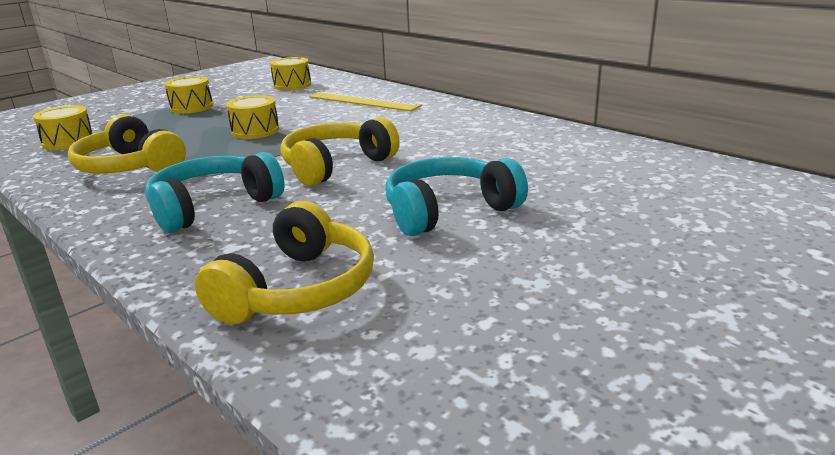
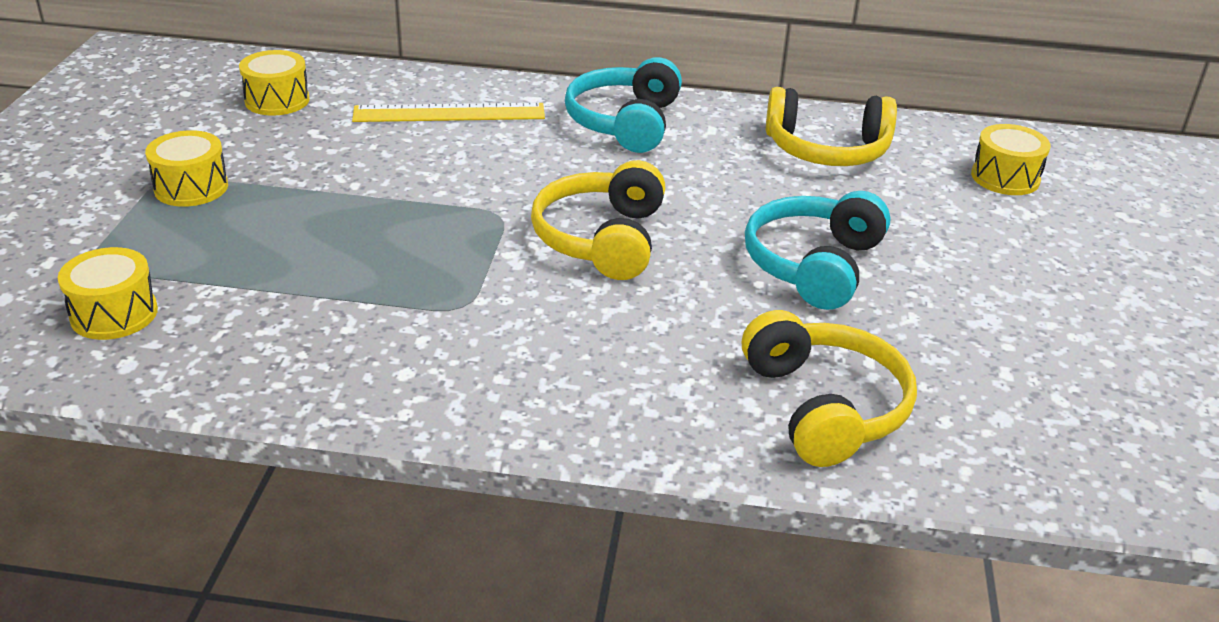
camera: 40 degrees left, 10 degrees up
(130, 167) = (327, 326): yellow headphones -> yellow headphones (827, 149)
(213, 206) = (564, 346): turquoise headphones -> turquoise headphones (625, 123)
(255, 131) = (390, 209): yellow drum -> yellow drum (1005, 177)

